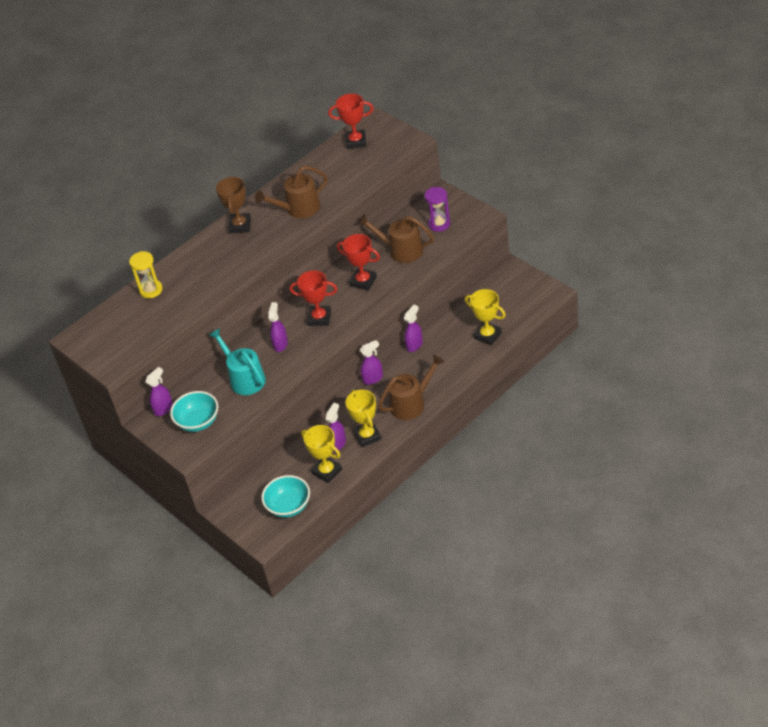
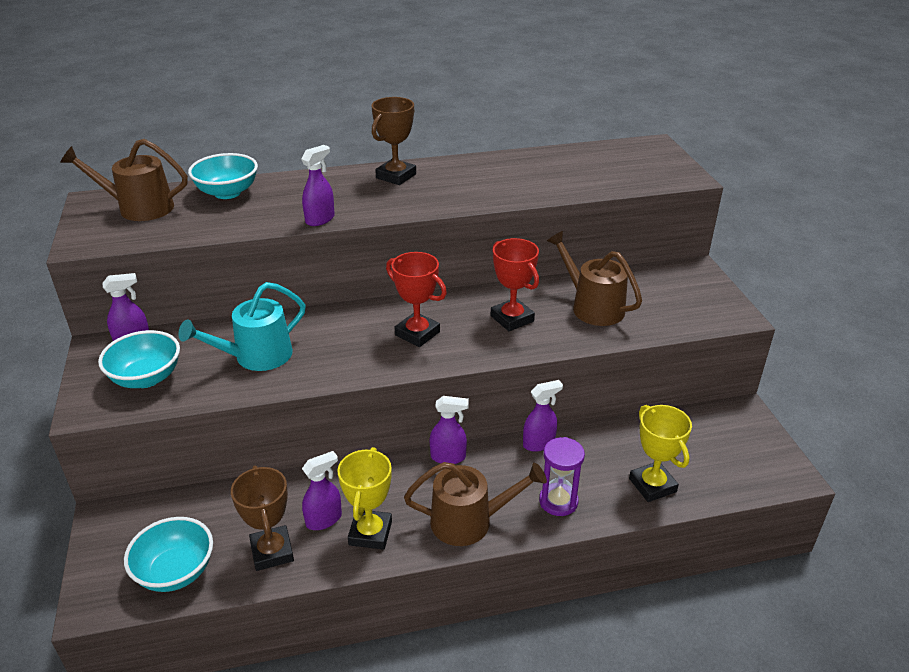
camera: 25 degrees right, 10 degrees down
(151, 290) = (227, 192): yellow hourglass -> turquoise bowl
(244, 378) = (256, 356): turquoise watering can -> turquoise watering can turned 120 degrees counterclockwise
(280, 344) = (340, 339): purple spray bottle -> purple spray bottle (320, 219)
(298, 209) = (480, 187): brown watering can -> brown watering can (139, 208)
(327, 471) = (272, 552): yellow trophy -> brown trophy
(356, 142) = (614, 155): red trophy -> none
(439, 224) = (668, 300): purple hourglass -> purple hourglass (558, 501)

